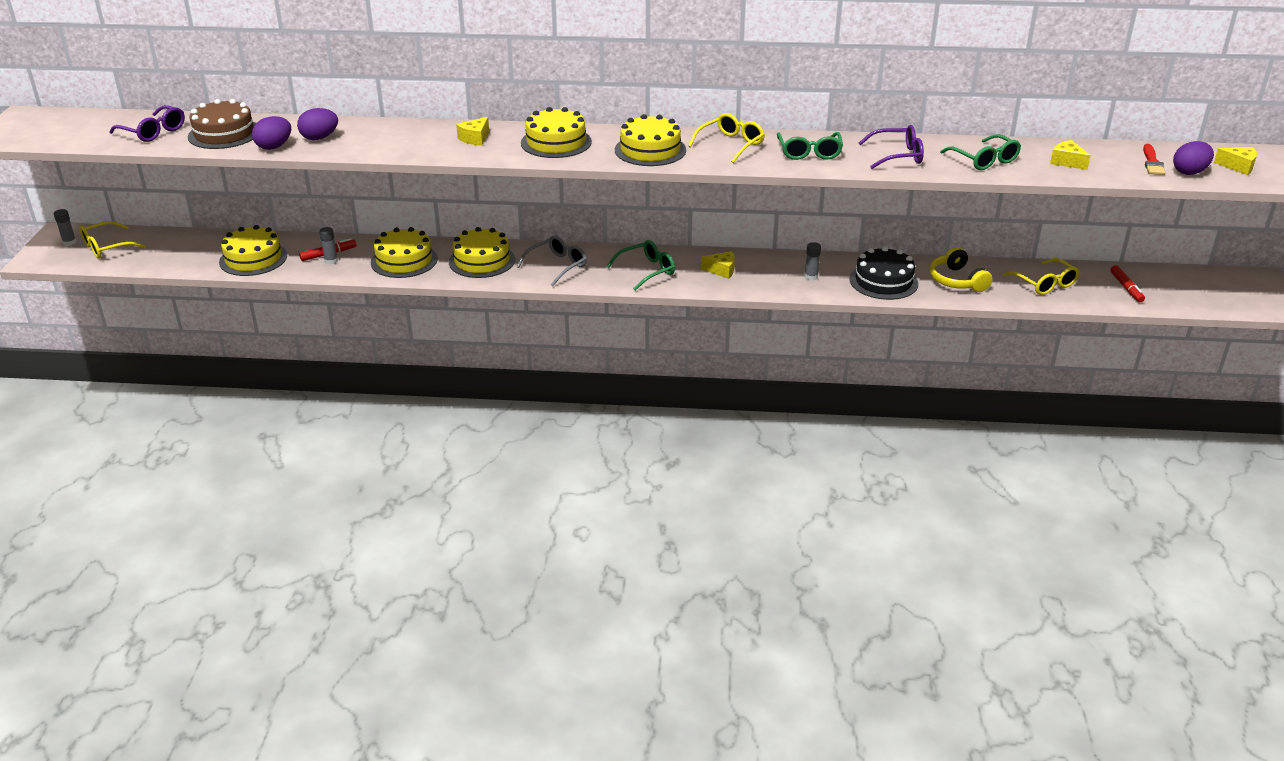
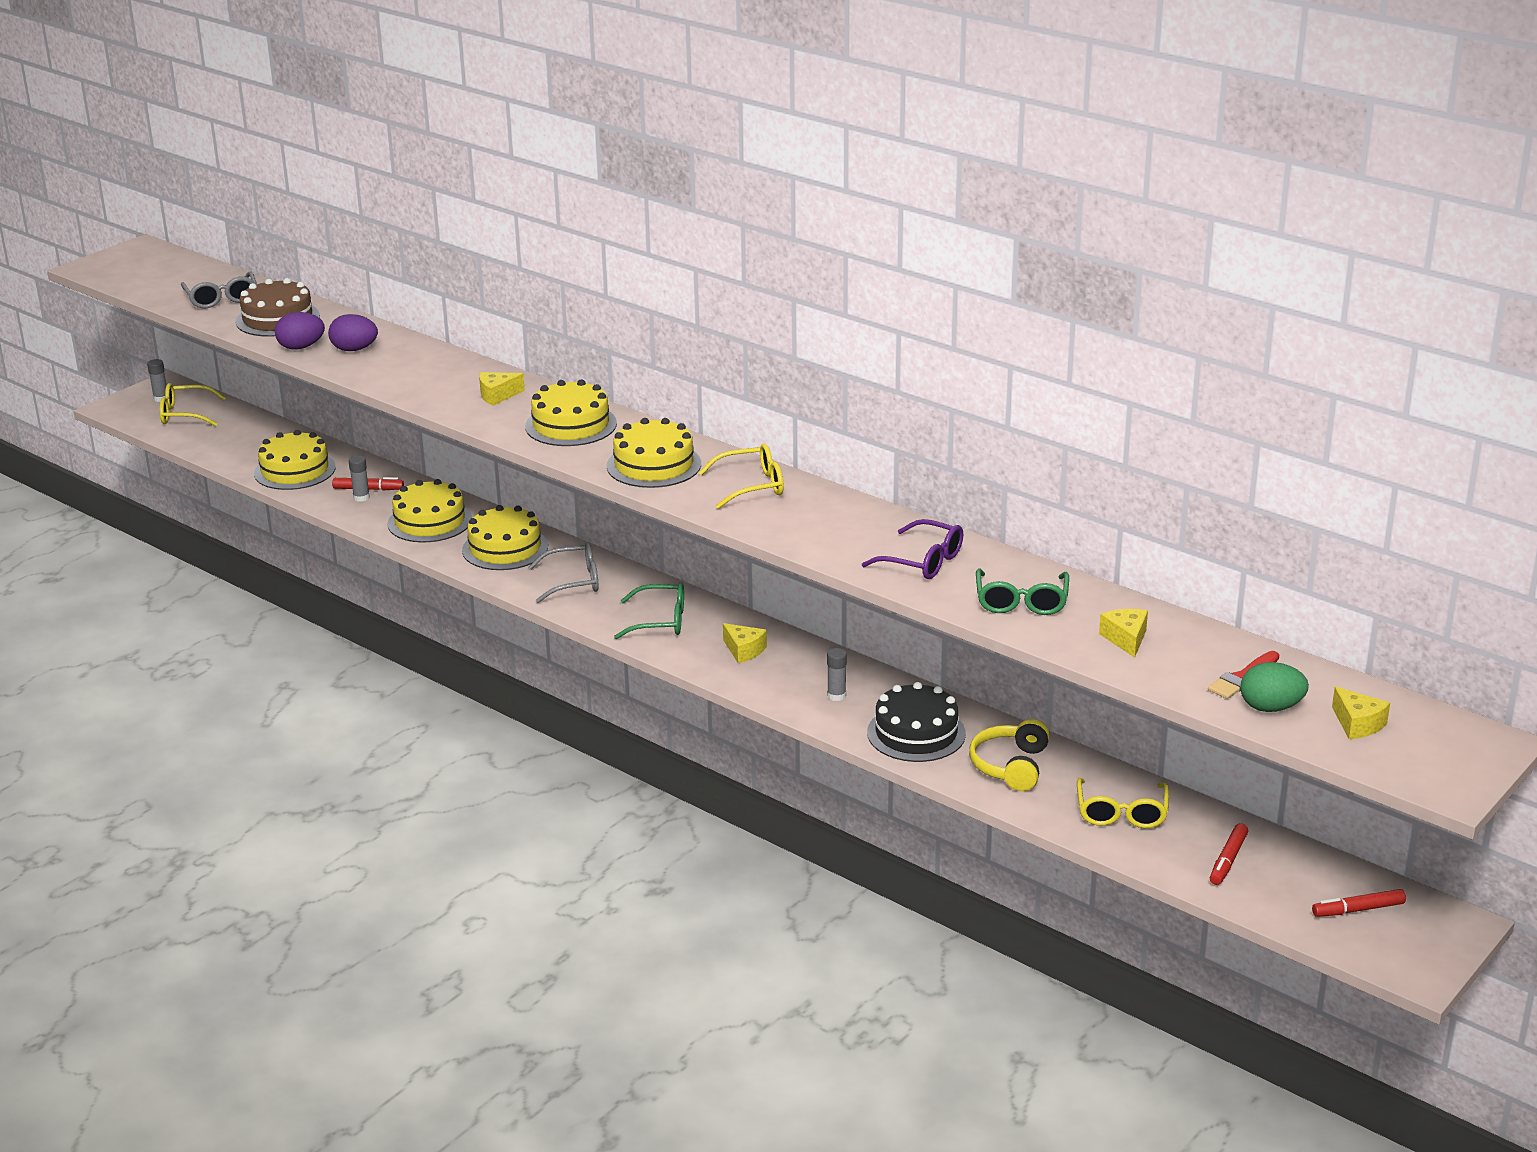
camera: 35 degrees right, 5 degrees down
(153, 132) = (221, 298): purple glasses -> grey glasses
(809, 152) = (825, 524): green glasses -> none
(1189, 172) = (1270, 708): purple egg -> green egg
(1214, 288) = (1358, 910): none -> red marker

